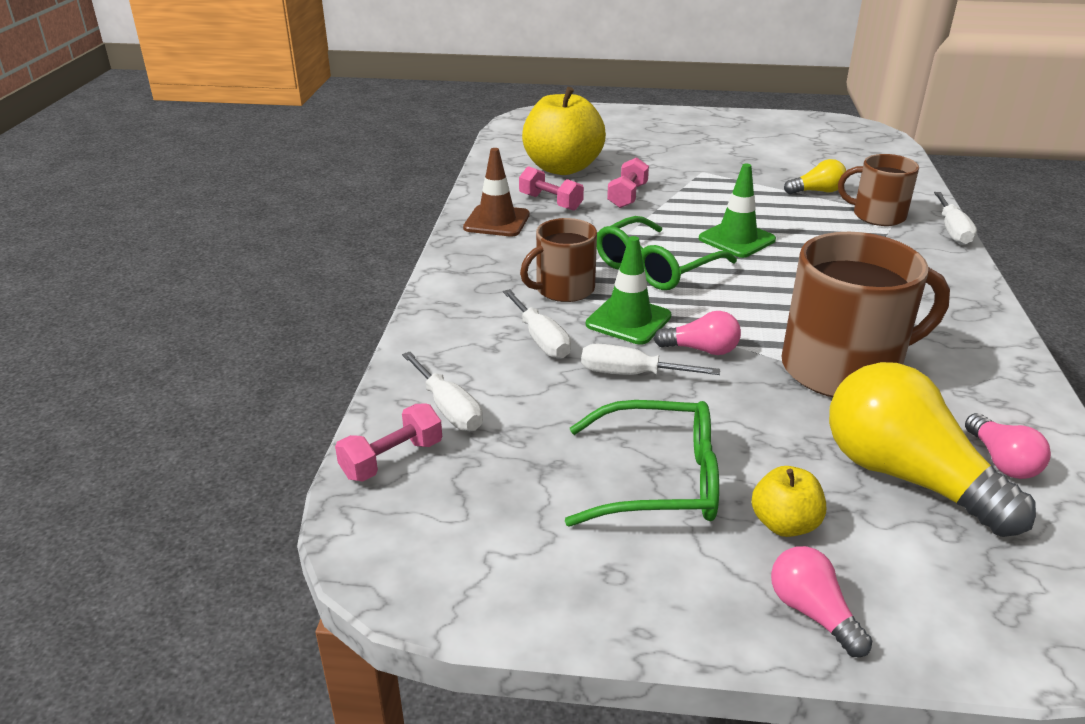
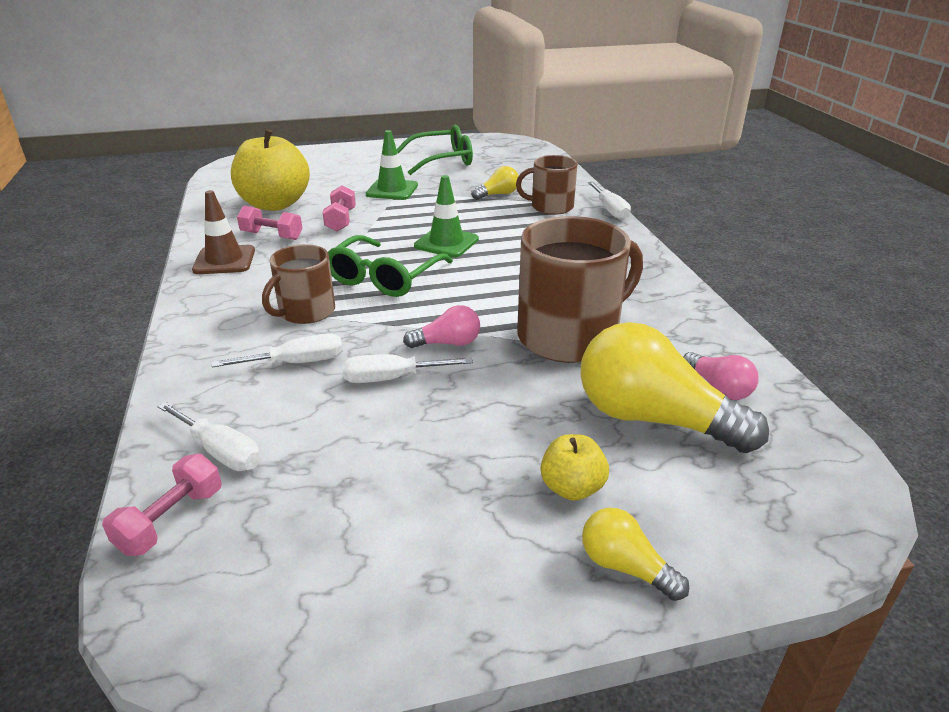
camera: 20 degrees left, 0 degrees up
(541, 339) = (297, 363): white screwdriver -> white screwdriver turned 60 degrees counterclockwise
(628, 320) = (374, 329): green traffic cone -> green traffic cone (392, 190)
(658, 480) = (447, 474): green glasses -> green glasses (442, 160)
(812, 612) = (625, 567): pink light bulb -> yellow light bulb

